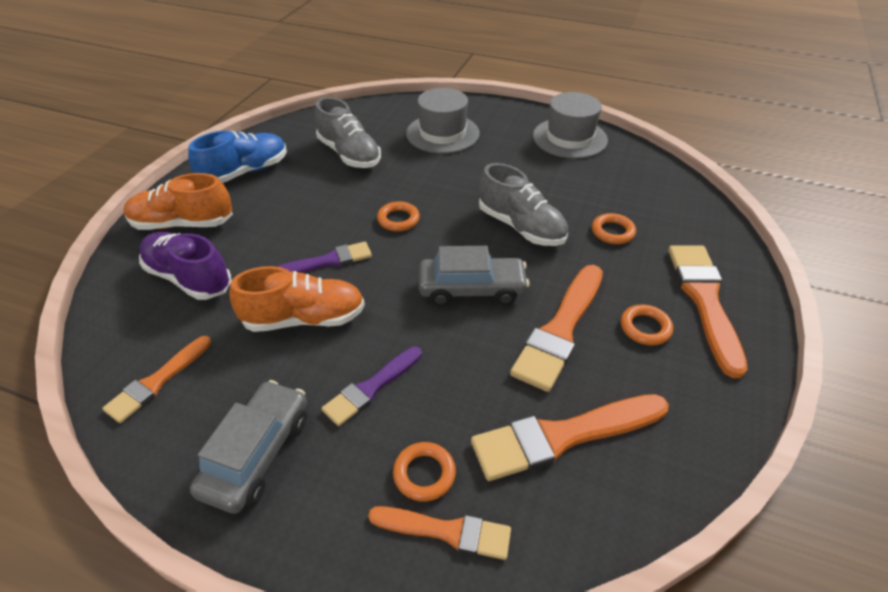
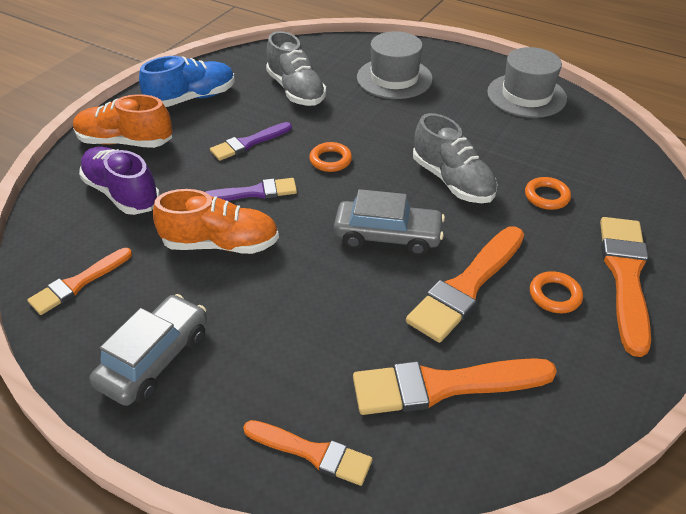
camera: 10 degrees right, 0 degrees up
(371, 388) = (270, 315): purple brush -> purple brush (248, 143)
(424, 474) = (303, 399): orange ring -> none

